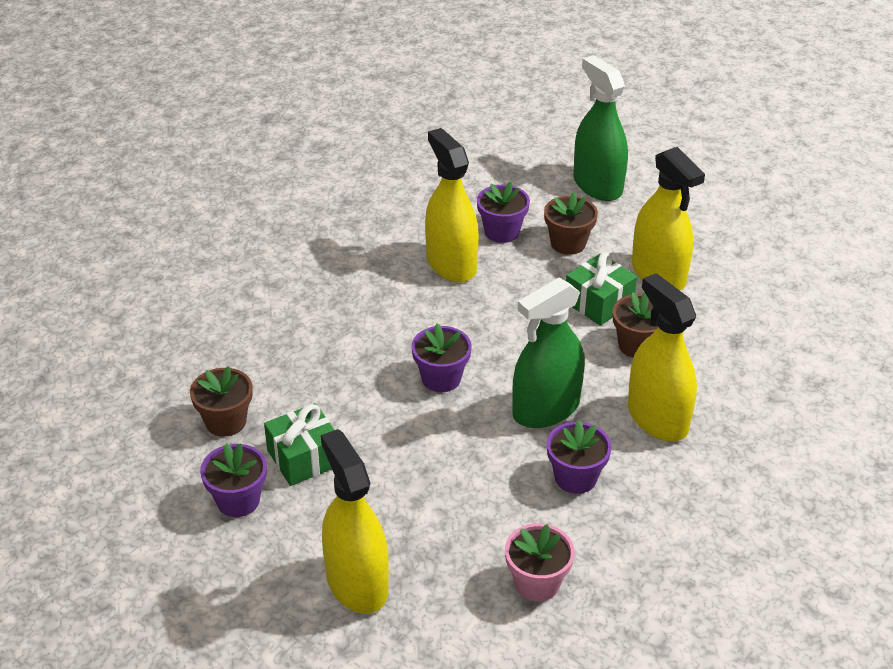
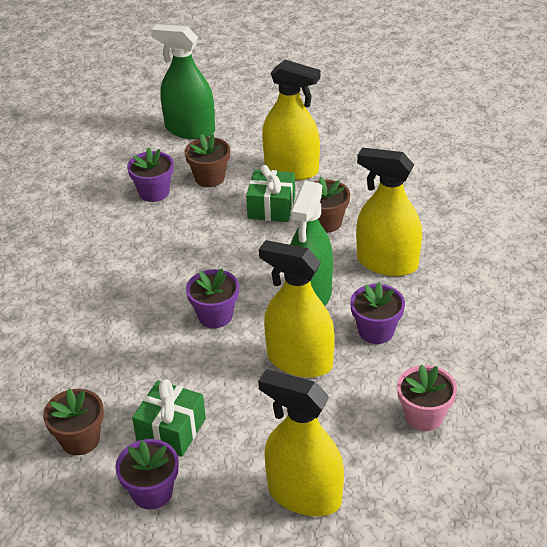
camera: 35 degrees left, 0 degrees up
(451, 264) = (139, 232): yellow spray bottle -> yellow spray bottle (299, 361)

